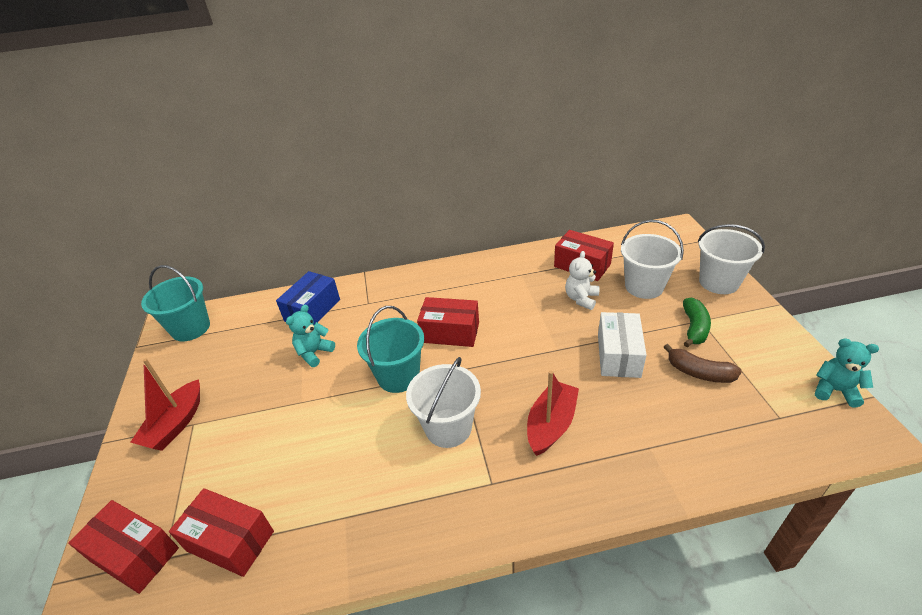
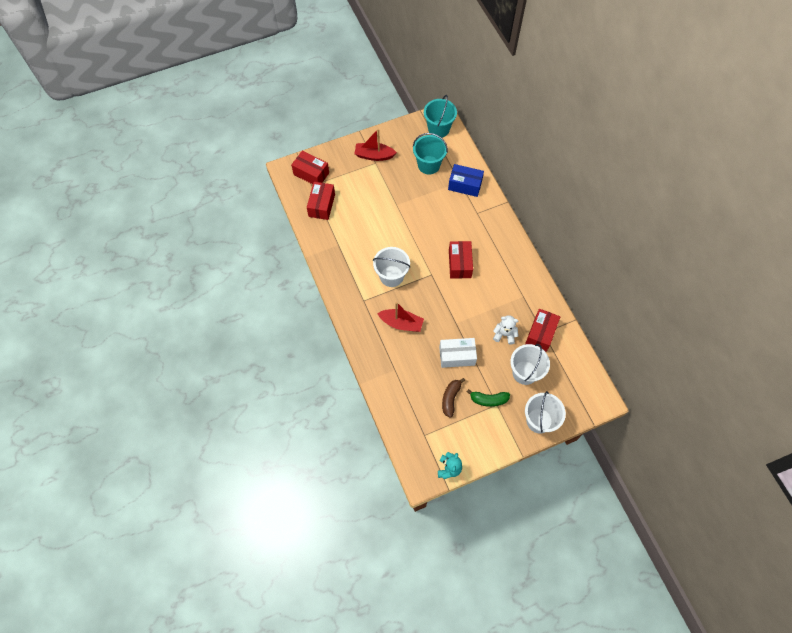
camera: 75 degrees right, 25 degrees up
(135, 555) = (311, 174): red box -> red box turned 75 degrees counterclockwise
(314, 353) = (431, 198): turquoise teddy bear -> none
(398, 376) = (421, 245): turquoise bucket -> turquoise bucket (428, 165)

